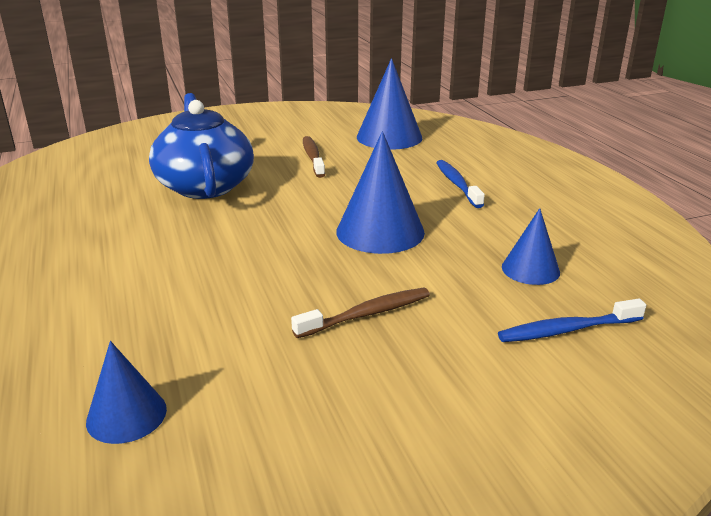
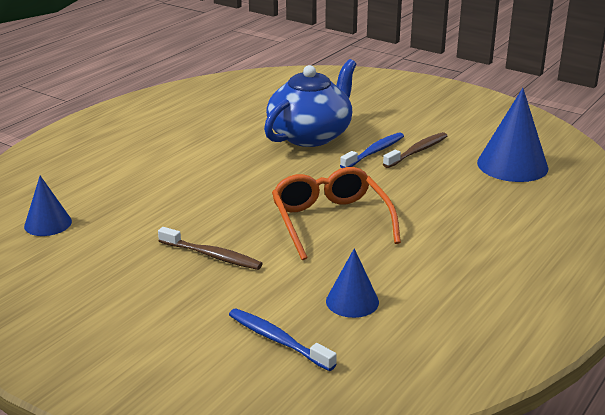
camera: 55 degrees right, 0 degrees up
(380, 231) = (330, 221): blue cone -> orange glasses
(457, 184) = (463, 225): blue toothbrush -> blue toothbrush (374, 152)

